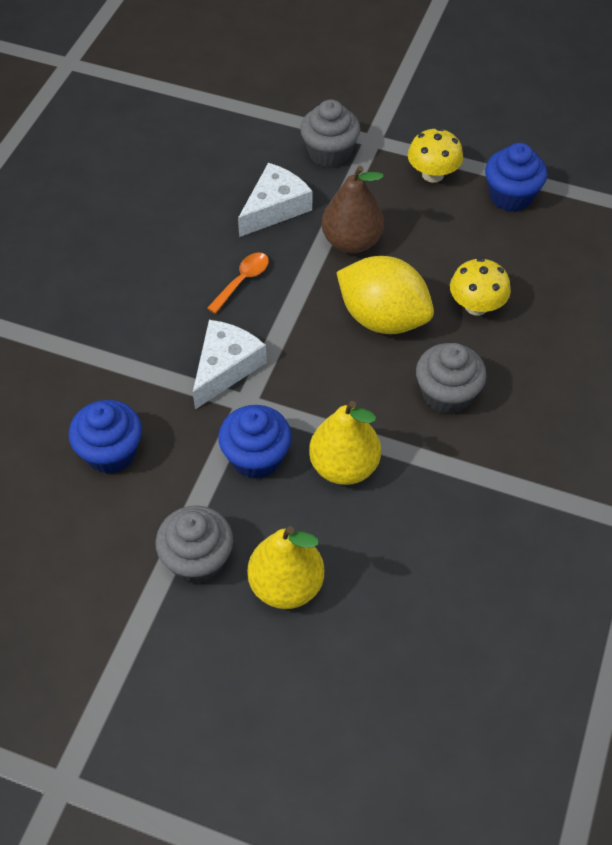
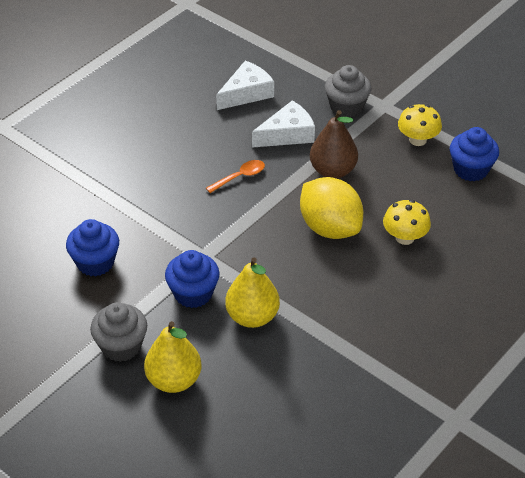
camera: 20 degrees right, 10 degrees down
(225, 367) = (200, 230): white cheese -> white cheese (246, 93)
(446, 394) = (351, 291): grey cupcake -> none

